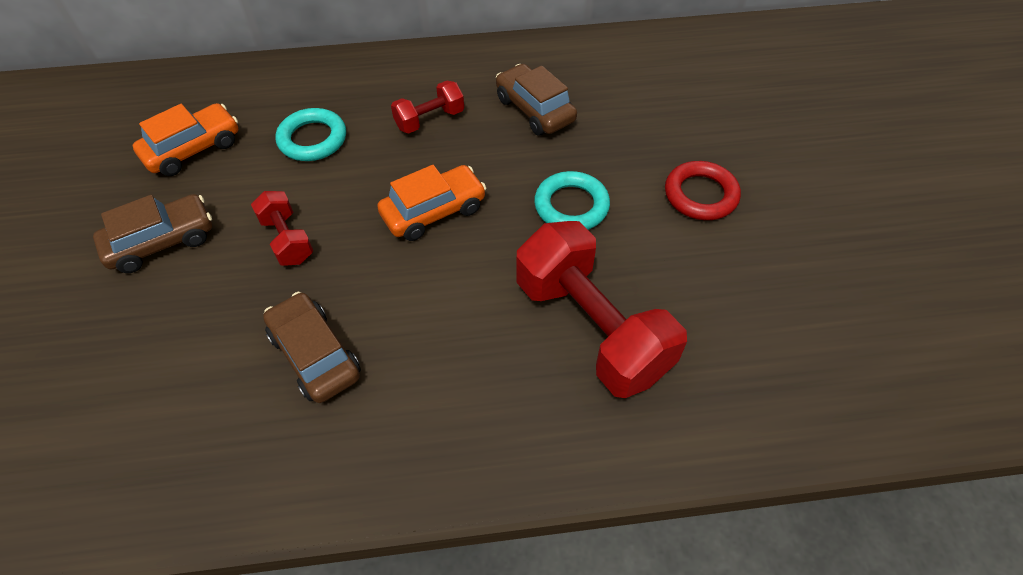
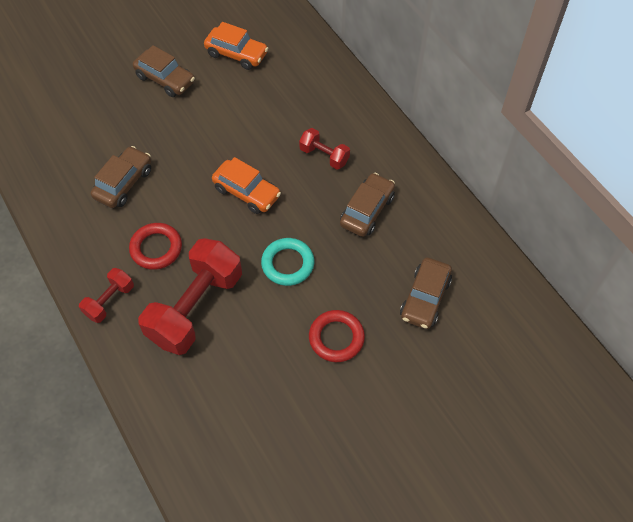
camera: 65 degrees right, 5 degrees up
(287, 240) = (192, 132): red dumbbell -> red dumbbell (109, 301)
(312, 139) = (274, 105): turquoise ring -> none
(463, 347) = (156, 248): none -> red ring
(679, 104) = (425, 298): none -> brown car

